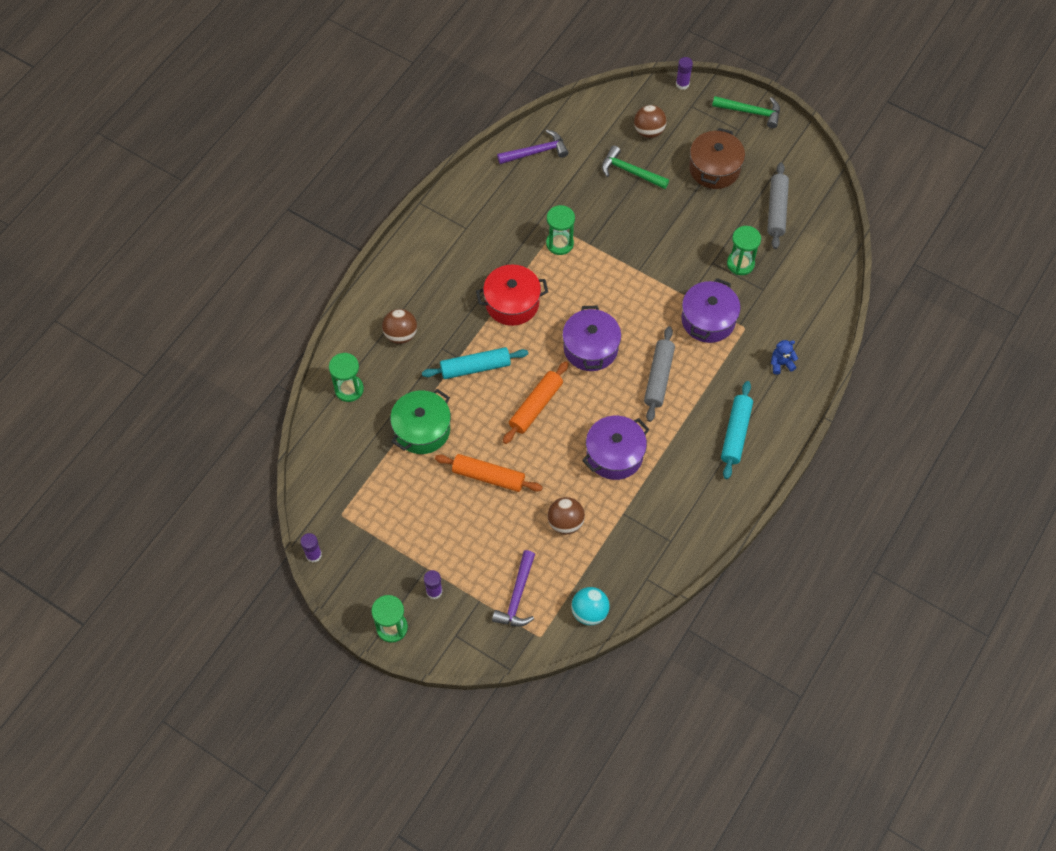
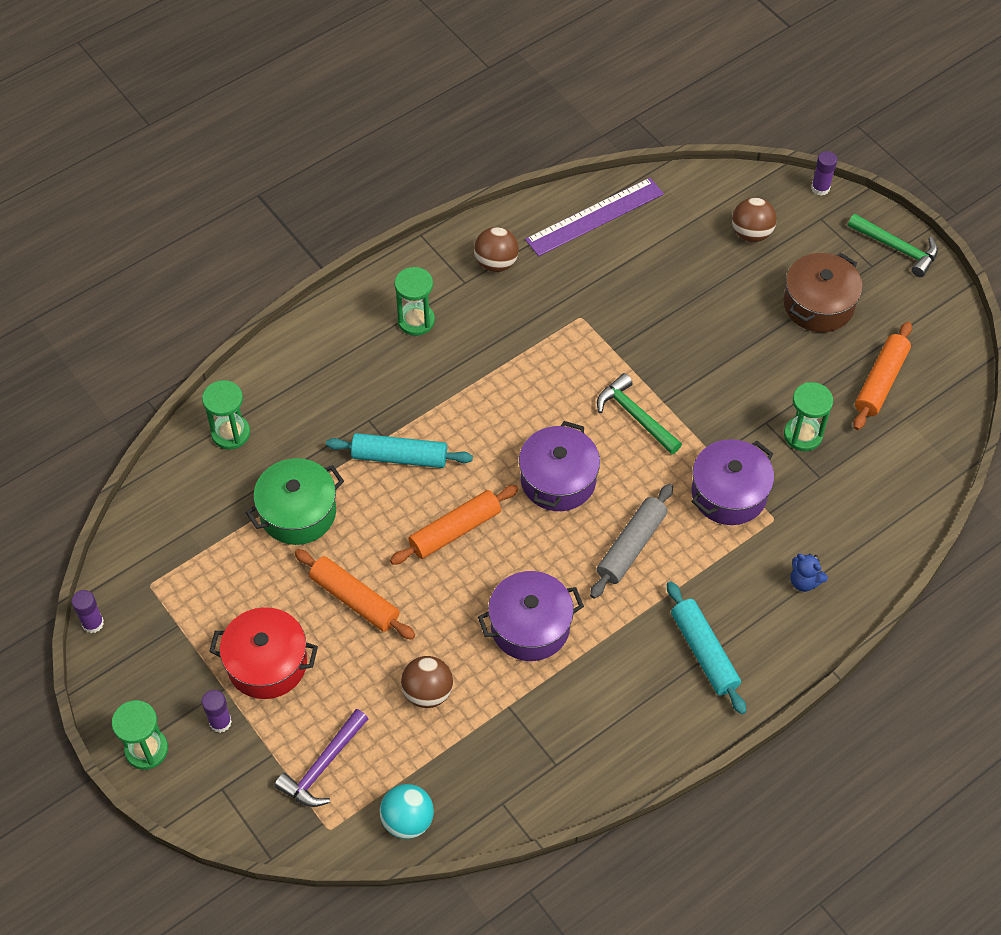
camera: 20 degrees right, 5 degrees down
(401, 335) = (325, 387): brown ball -> brown ball (496, 263)
(512, 303) = (482, 392): red pot -> red pot (267, 663)
(536, 152) = (594, 217): purple hammer -> purple ruler
(559, 243) = (575, 337): green hourglass -> green hourglass (416, 321)
(630, 172) = (705, 276): green hammer -> green hammer (635, 416)
(735, 433) = (704, 652): turquoise rolling pin -> turquoise rolling pin turned 60 degrees counterclockwise
(776, 210) = (880, 381): grey rolling pin -> orange rolling pin
(781, 364) = (804, 581): blue teddy bear -> blue teddy bear turned 150 degrees counterclockwise

